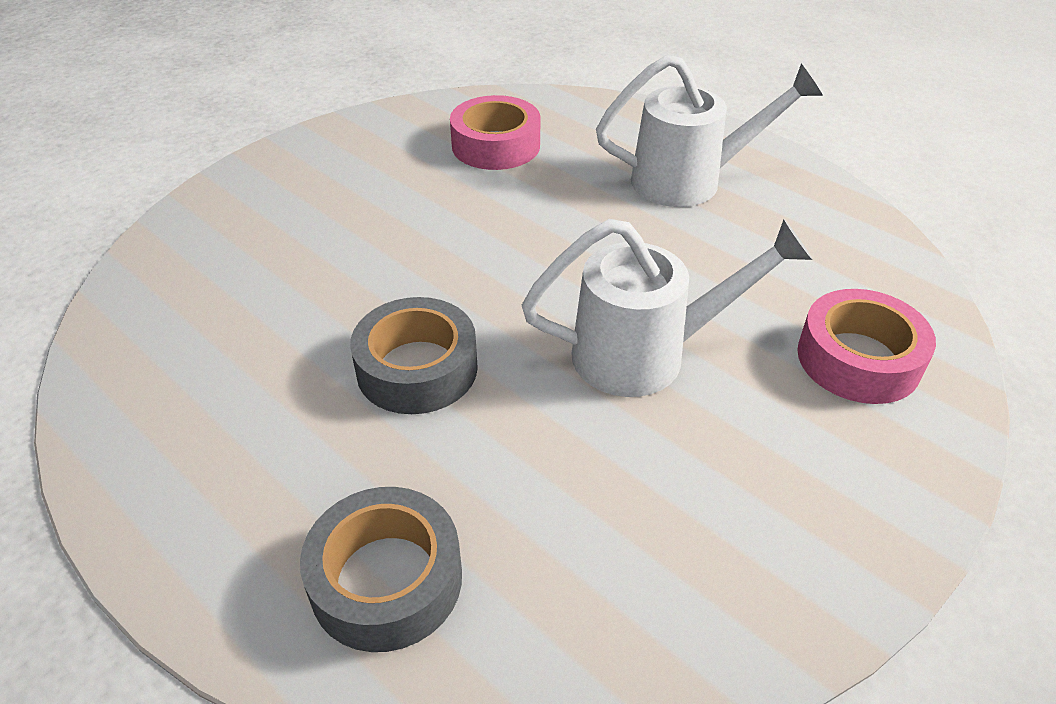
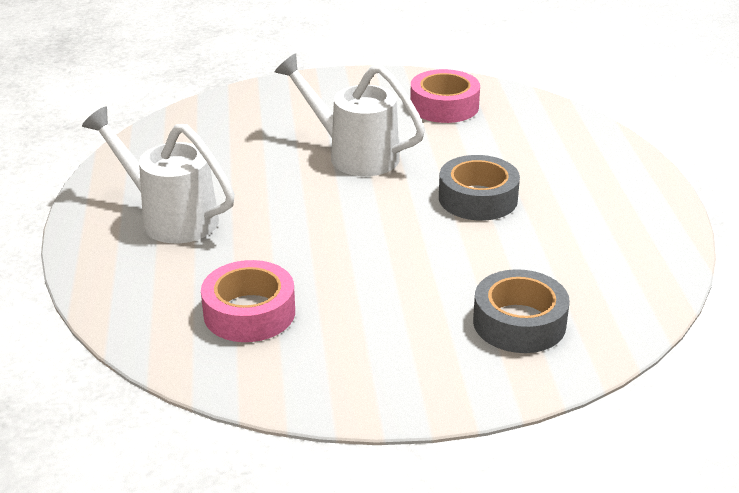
camera: 140 degrees left, 10 degrees down
(386, 580) = (561, 141): grey tape -> grey tape (519, 323)
(858, 359) = (263, 113): pink tape -> pink tape (444, 106)

